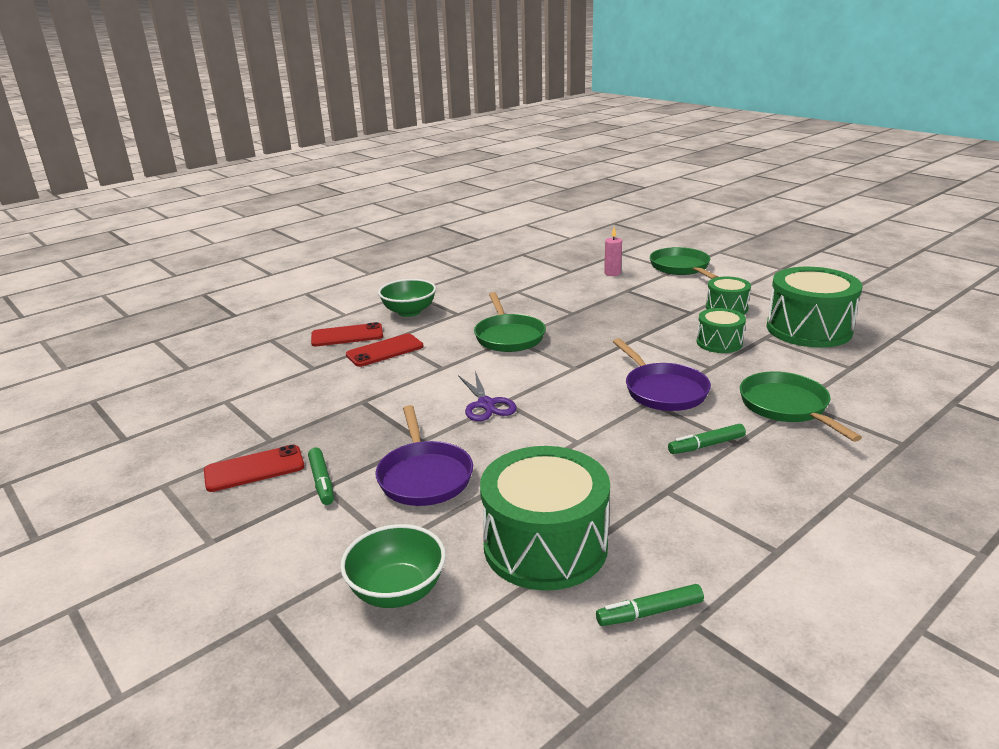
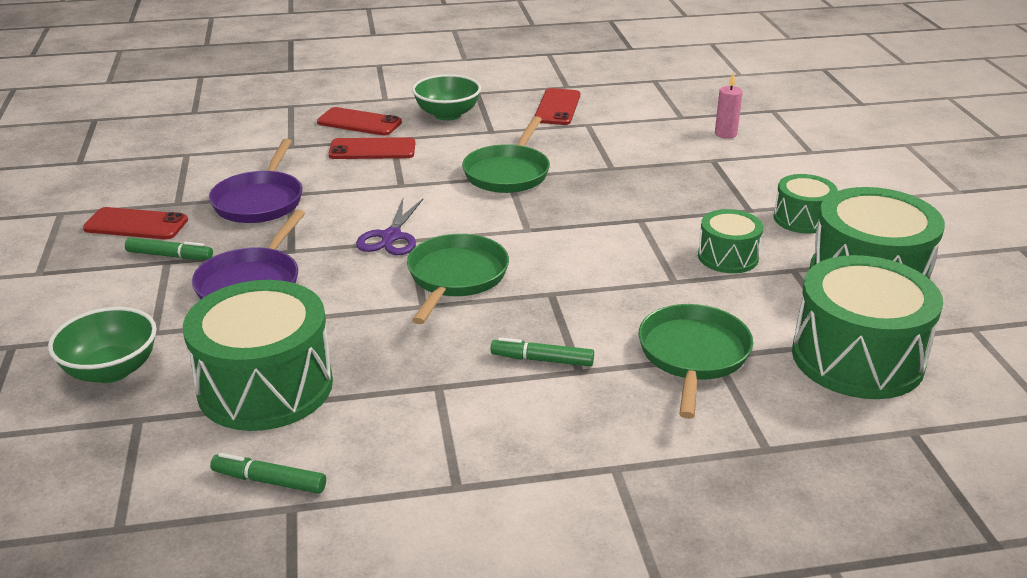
camera: 30 degrees right, 5 degrees up
(322, 481) = (170, 256): green marker -> green marker turned 90 degrees counterclockwise
(482, 286) = (557, 107): none -> red phone
(663, 390) = (583, 286): purple pan -> purple pan (260, 201)
(681, 268) = (822, 151): green pan -> green pan (455, 278)
(869, 374) = (857, 358): none -> green drum

